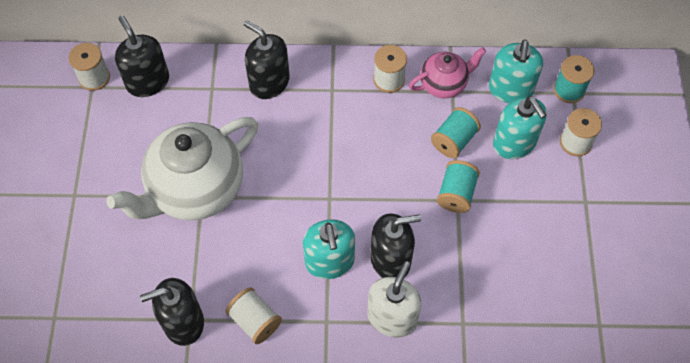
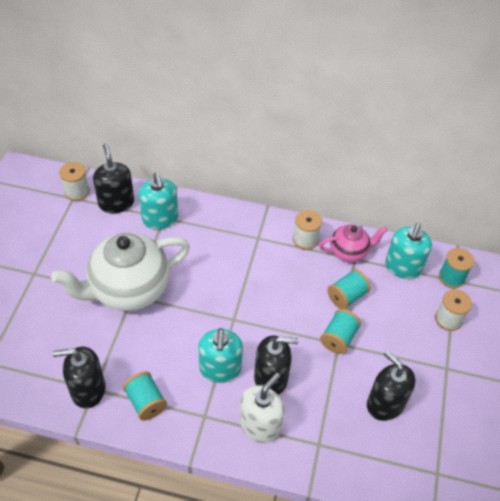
camera: 10 degrees right, 10 degrees down
(255, 321) = (146, 402): white spool -> turquoise spool
(269, 82) = (210, 222): black soap dispenser -> black soap dispenser (385, 404)
(514, 143) = (396, 309): turquoise soap dispenser -> turquoise soap dispenser (160, 219)

